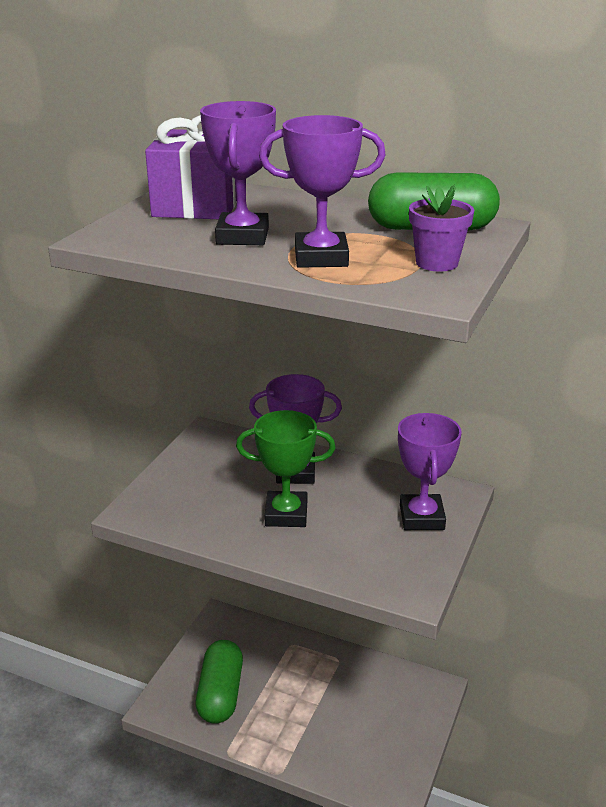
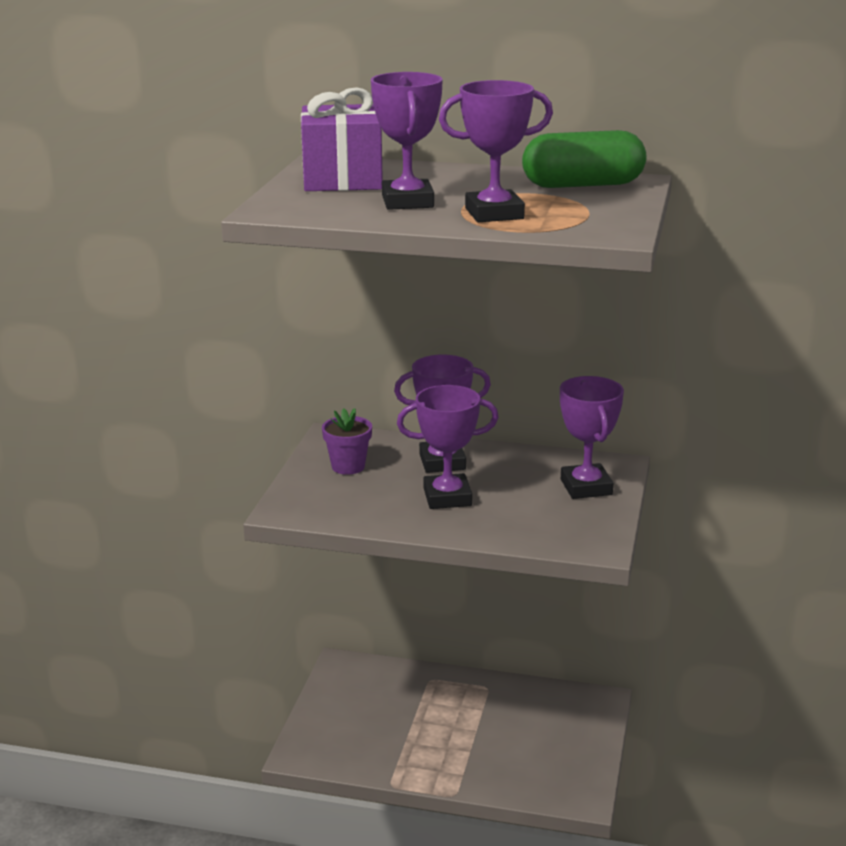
camera: 10 degrees left, 5 degrees down
(220, 694) = (366, 733): green capsule -> none
(286, 514) = (447, 497): green trophy -> purple trophy
(437, 263) = (603, 211): purple flower pot -> purple flower pot (348, 466)

